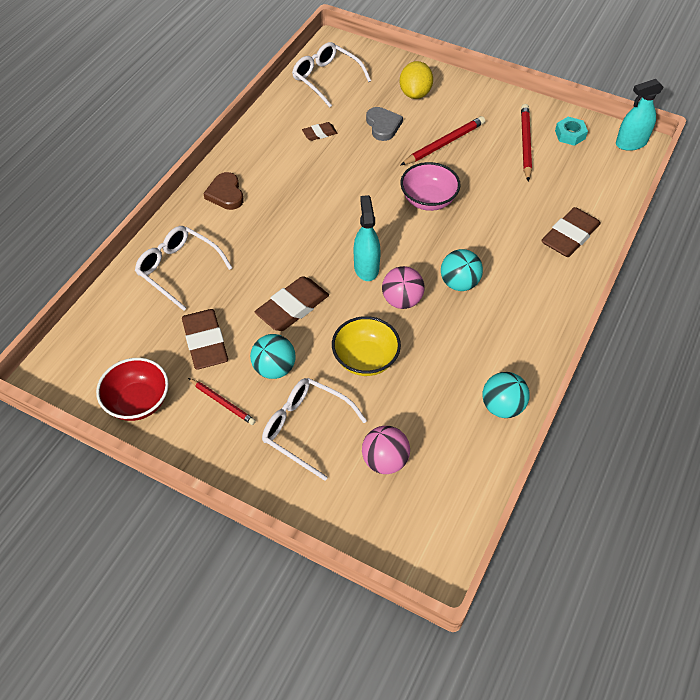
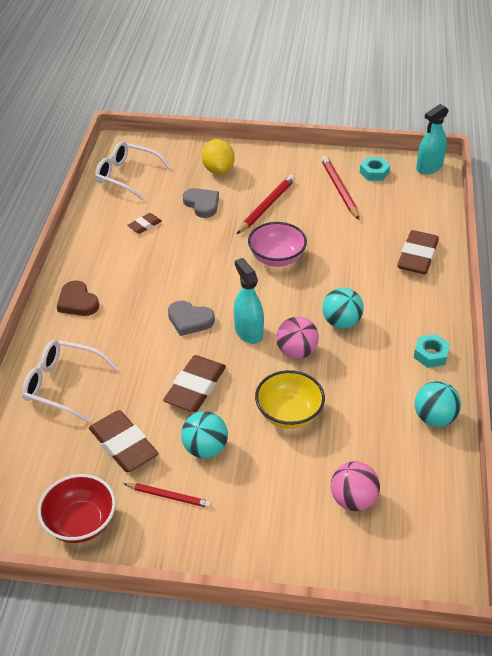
camera: 20 degrees left, 10 degrees down
(305, 428) = (263, 494): white glasses -> none
(317, 240) = (189, 320): none -> grey heart
(531, 342) = (431, 354): none -> turquoise nut

